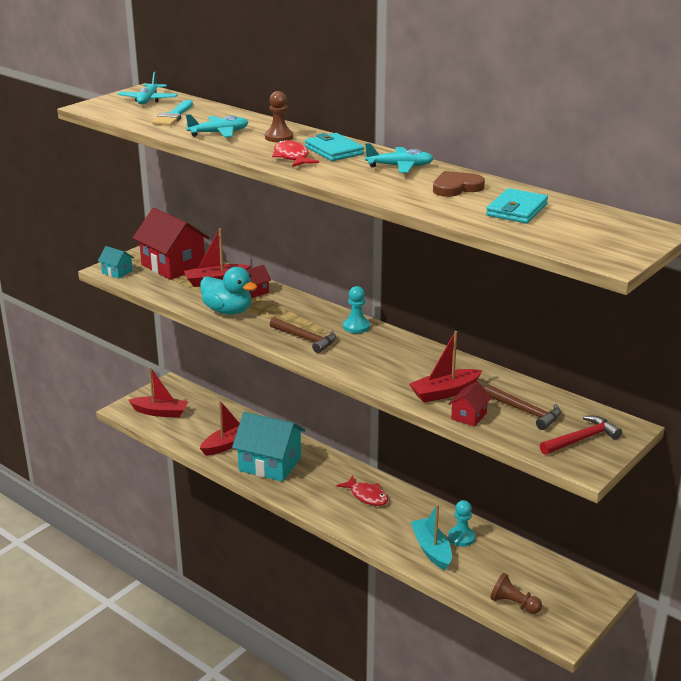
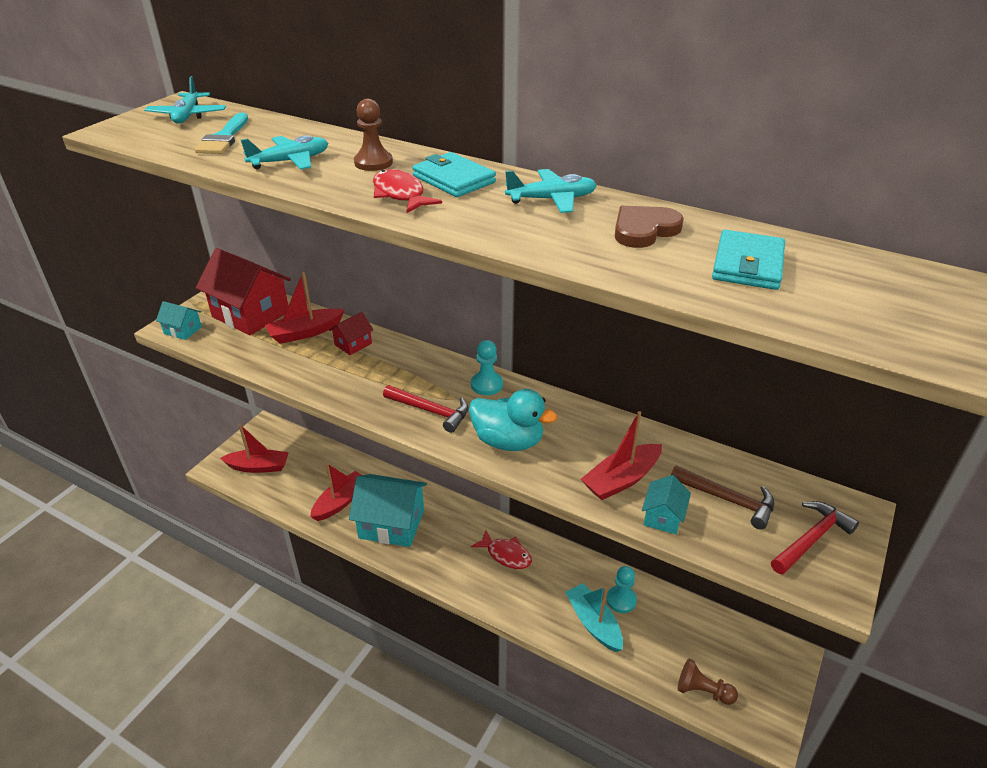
camera: 10 degrees left, 10 degrees up
(228, 311) = (327, 377): turquoise duck -> turquoise duck (508, 441)
(305, 339) = (430, 411): brown hammer -> red hammer
(469, 416) = (663, 517): red house -> turquoise house

